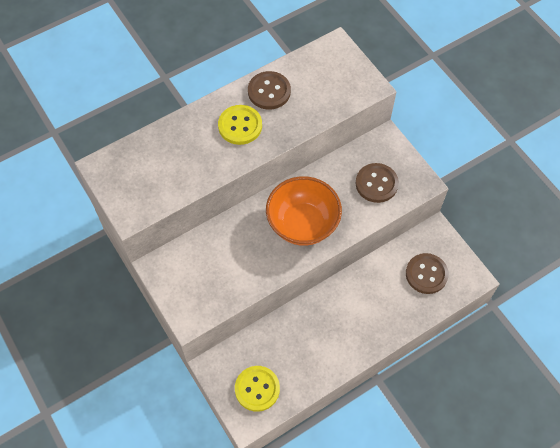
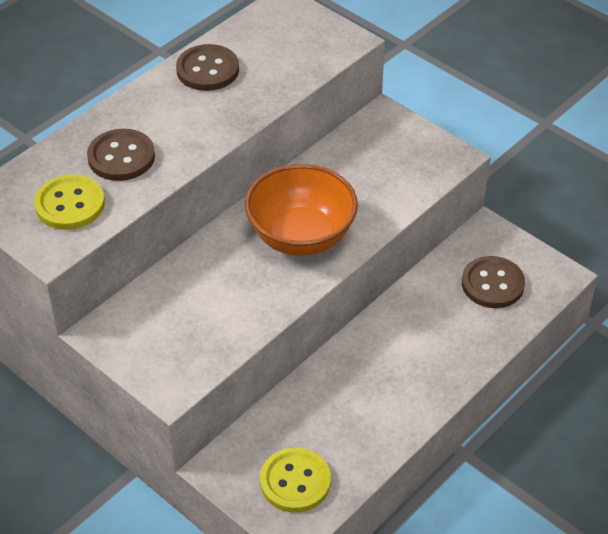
camera: 15 degrees left, 15 degrees down
(240, 126) = (179, 116): yellow button -> yellow button (70, 204)
(376, 184) = (389, 169): brown button -> brown button (121, 157)

